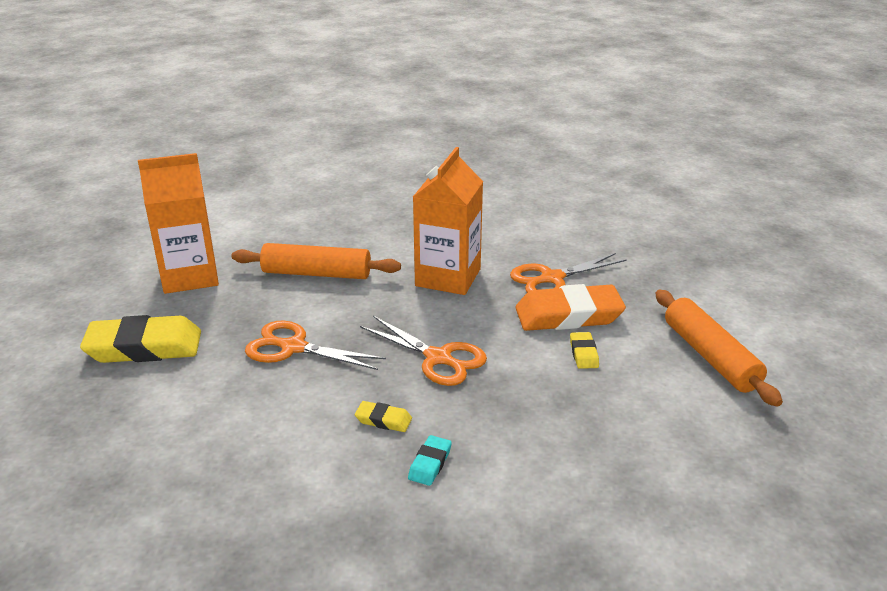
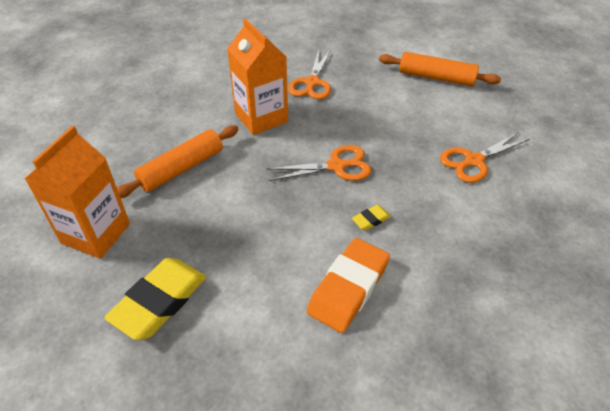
camera: 50 degrees left, 15 degrees up
(293, 347) = (254, 222): orange scissors -> orange scissors (474, 161)
(430, 464) = (427, 221): turquoise eraser -> none
(568, 315) = (353, 98): orange eraser -> orange eraser (348, 288)
(583, 353) = (391, 113): yellow eraser -> none

